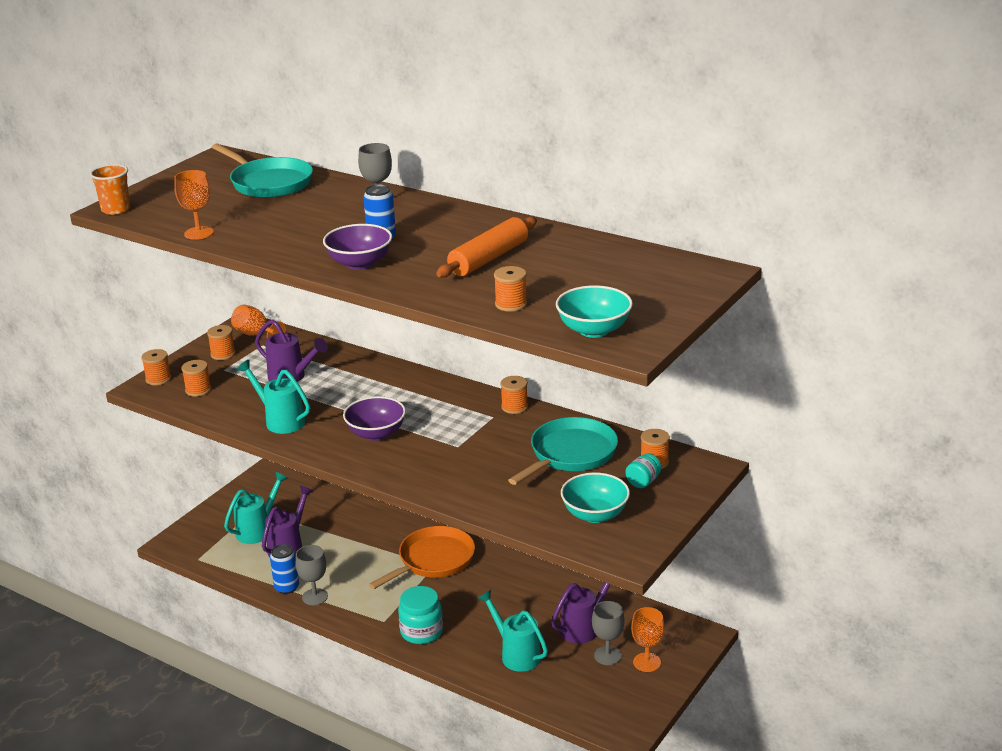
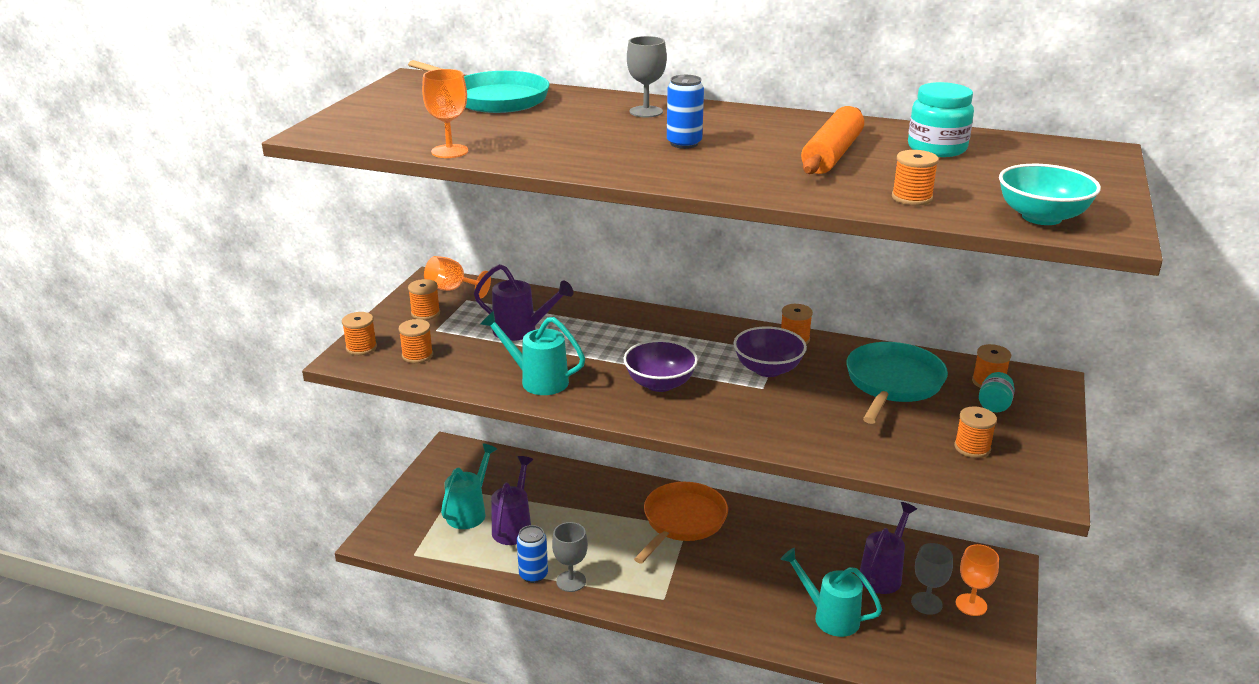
camera: 15 degrees left, 0 degrees up
(115, 209) = (321, 134): orange cup -> none
(359, 263) = (683, 169): purple bowl -> purple bowl (768, 369)
(421, 632) = (712, 605): turquoise jar -> turquoise jar (937, 148)
(595, 514) = (972, 448): turquoise bowl -> orange spool

